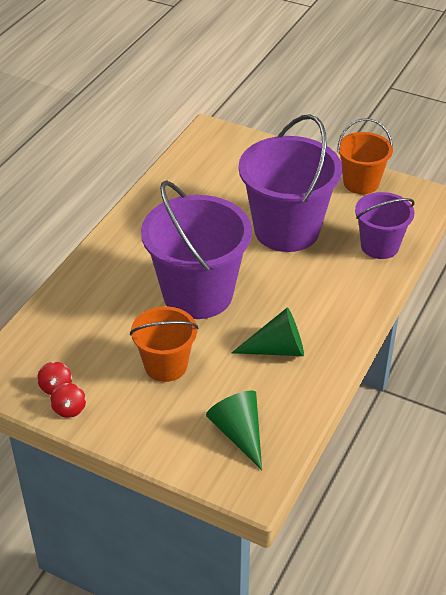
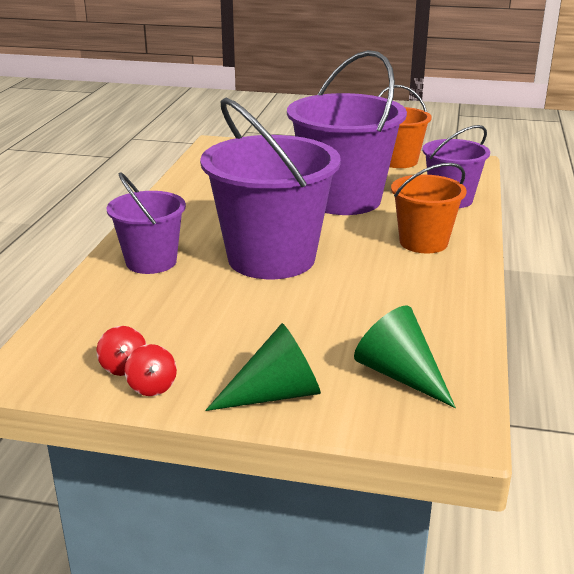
camera: 15 degrees left, 15 degrees down
(105, 281) = (151, 262): none -> purple bucket
(166, 365) = (265, 324): orange bucket -> orange bucket (423, 242)
(277, 349) = (396, 291): green cone -> green cone (275, 394)

